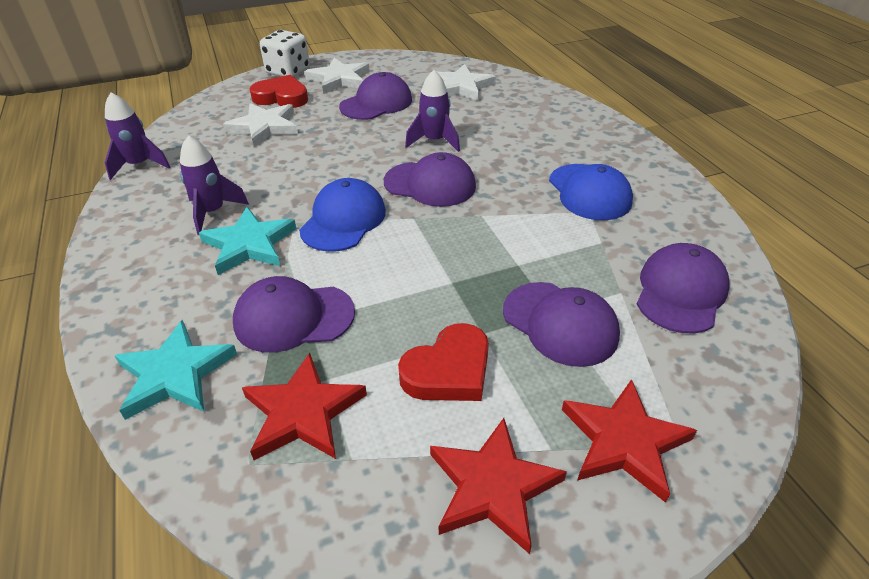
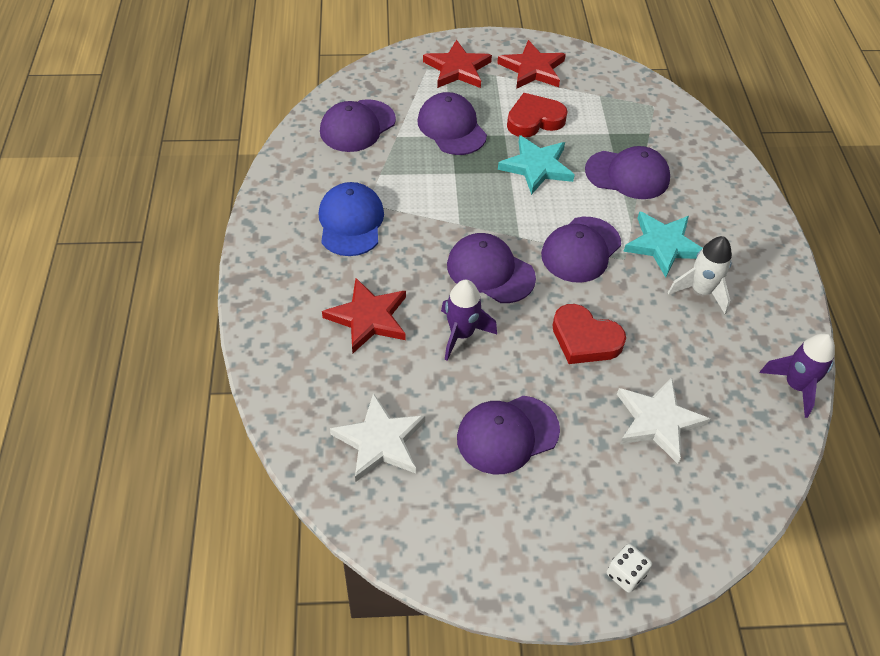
camera: 165 degrees left, 10 degrees up
(175, 374) = (702, 158): turquoise star -> turquoise star (536, 167)
(213, 212) = (700, 291): purple rocket -> white rocket
(281, 97) = (636, 491): red heart -> red heart (585, 339)
(288, 71) = (625, 574): white dice -> white dice, size x0.55
(303, 412) = (624, 120): red star -> red star (368, 318)
(339, 79) = (547, 520): white star -> none
(343, 220) = (580, 250): blue cap -> purple cap

